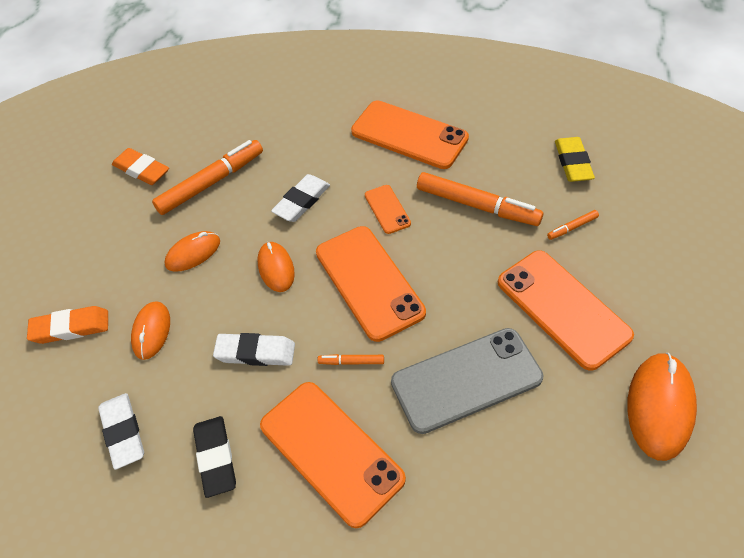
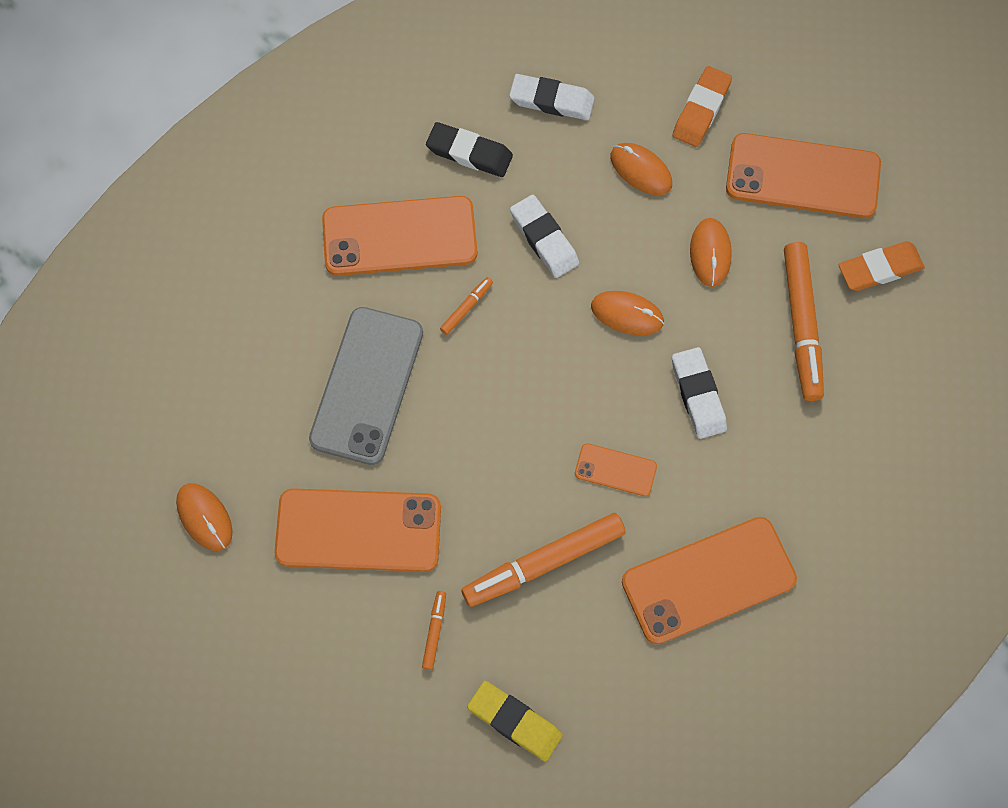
camera: 125 degrees right, 15 degrees up
(255, 352) = (544, 239): white eraser -> white eraser turned 75 degrees counterclockwise
(369, 282) = (538, 384): orange phone -> orange phone (803, 176)
(659, 407) = (204, 517): orange mouse -> orange mouse, size x0.62

